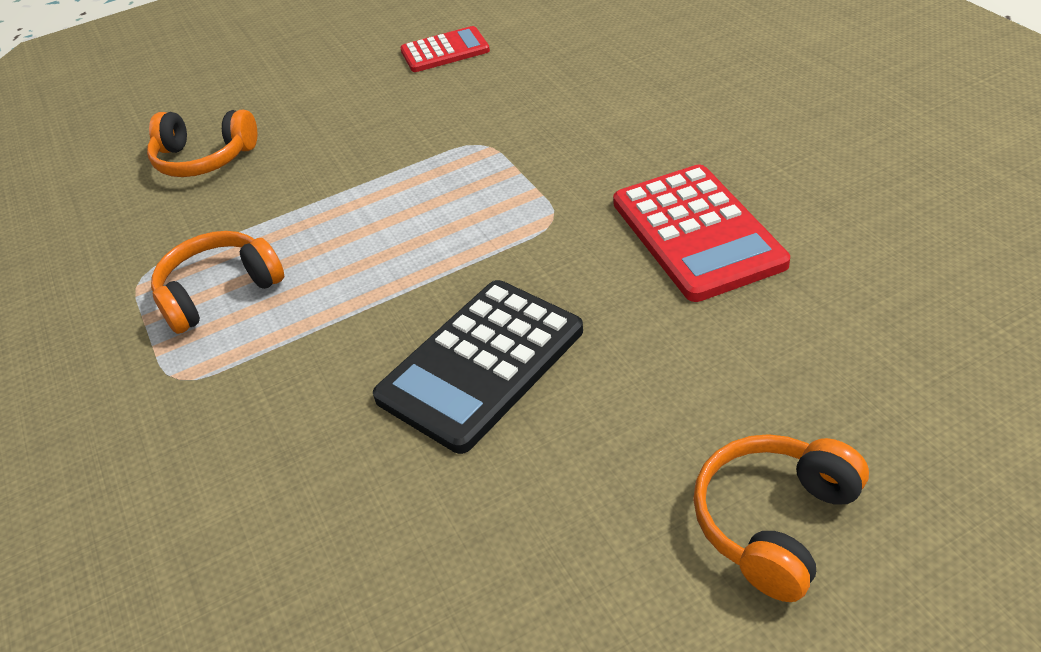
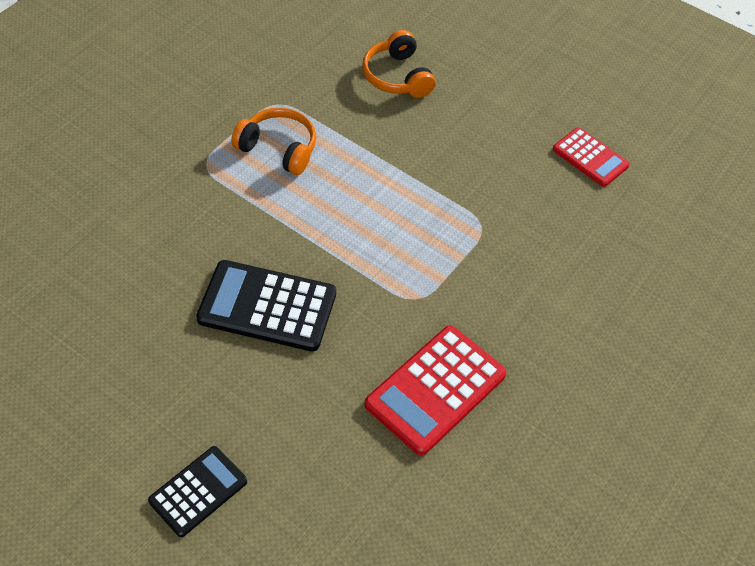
camera: 55 degrees right, 10 degrees up
(774, 522) = (198, 491): orange headphones -> black calculator

